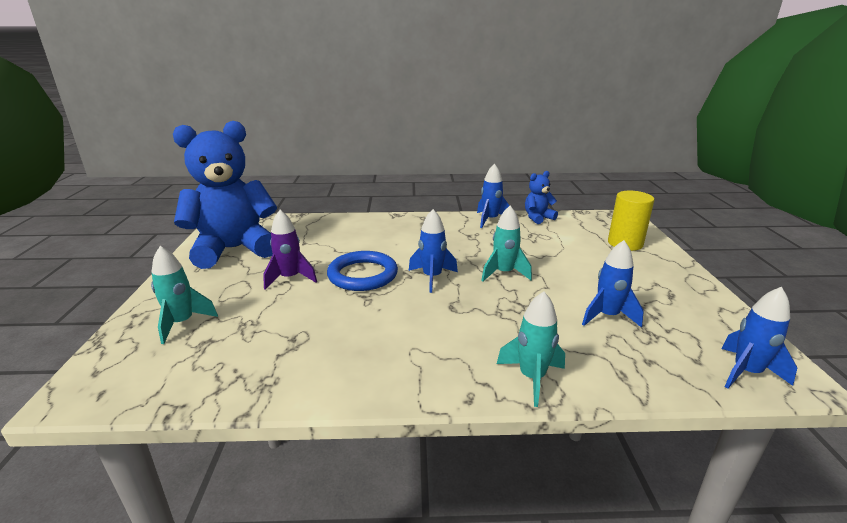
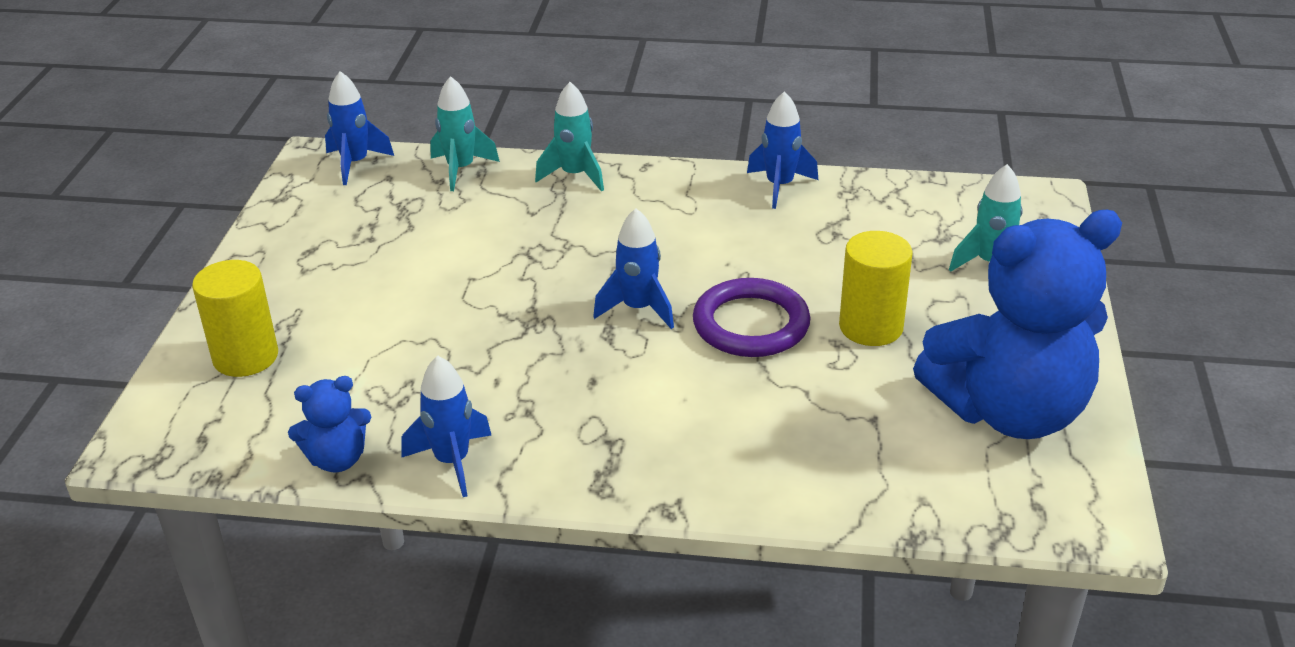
camera: 170 degrees left, 10 degrees up
(290, 278) = (871, 327): purple rocket -> yellow cylinder
(362, 275) = (751, 324): blue ring -> purple ring
(504, 273) = (519, 307): turquoise rocket -> turquoise rocket (461, 169)
(607, 316) = (431, 228): blue rocket -> blue rocket (779, 186)

